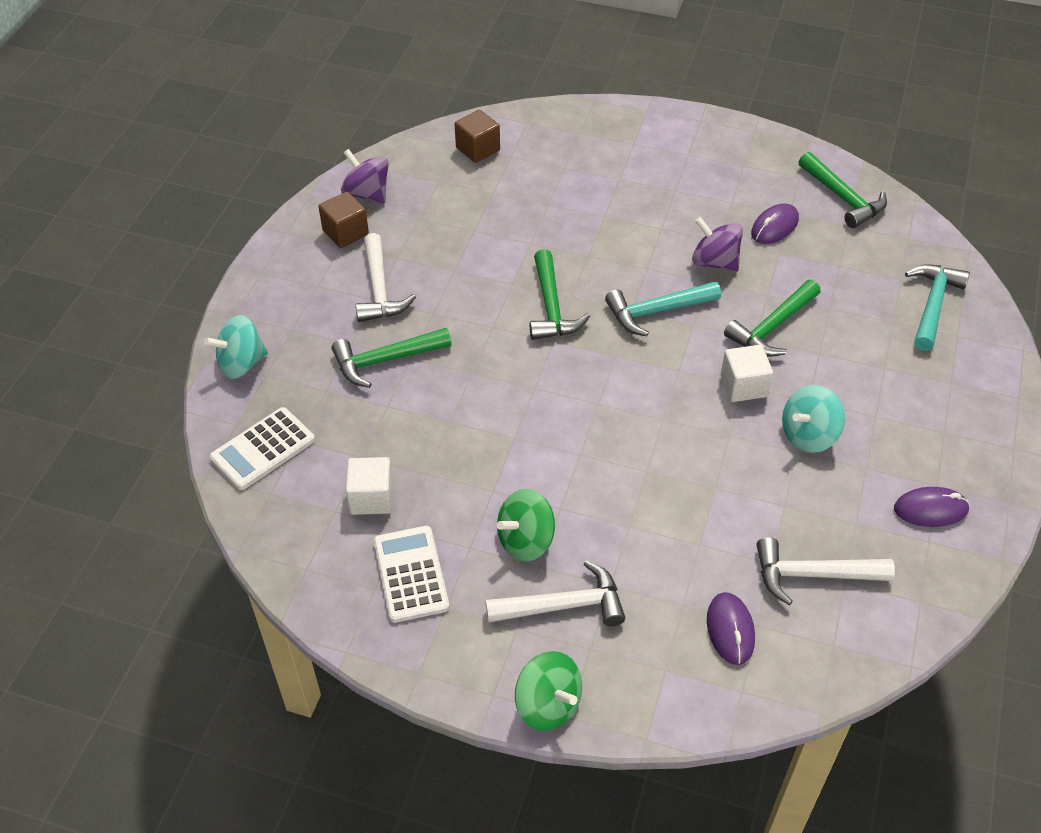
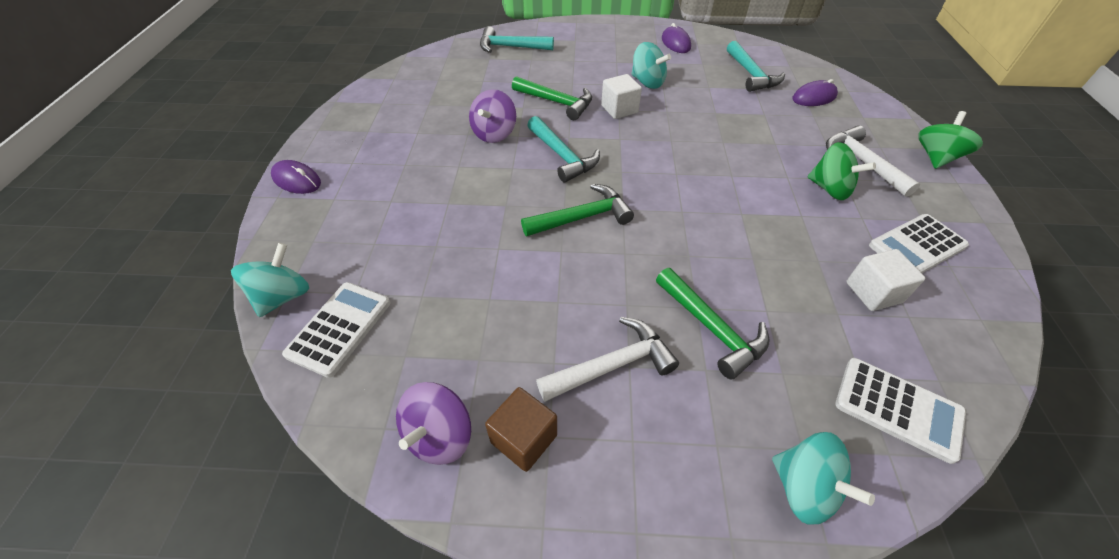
camera: 105 degrees left, 0 degrees up
(478, 149) = (340, 328): brown cube -> white calculator
(521, 120) = (283, 296): none -> turquoise spinning top
(774, 227) = (445, 109): purple mouse -> purple mouse (297, 180)
(813, 575) = (751, 74): white hammer -> turquoise hammer
(843, 198) = (406, 83): green hammer -> none

